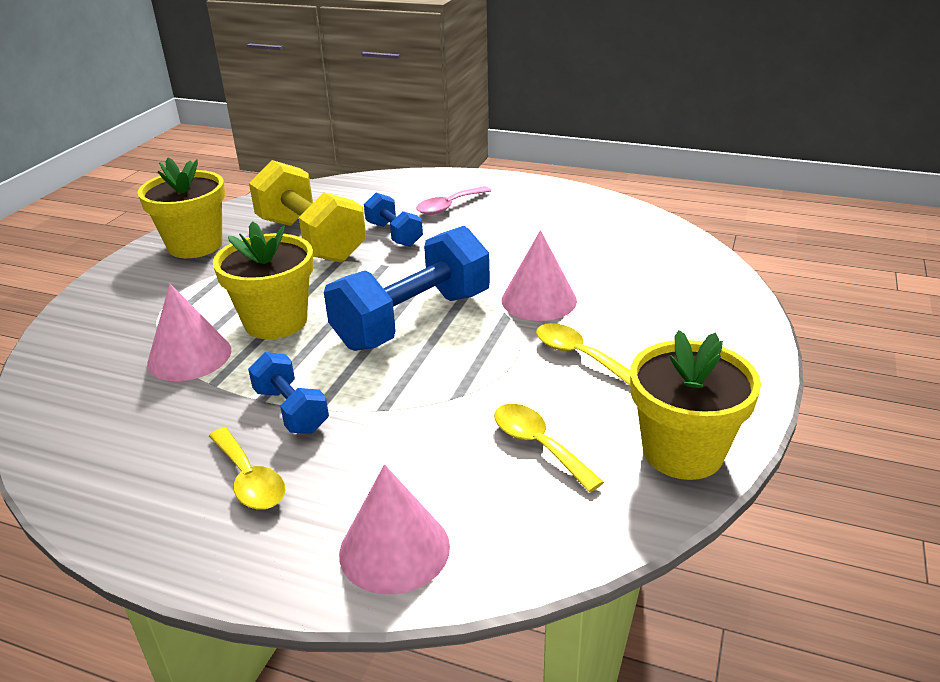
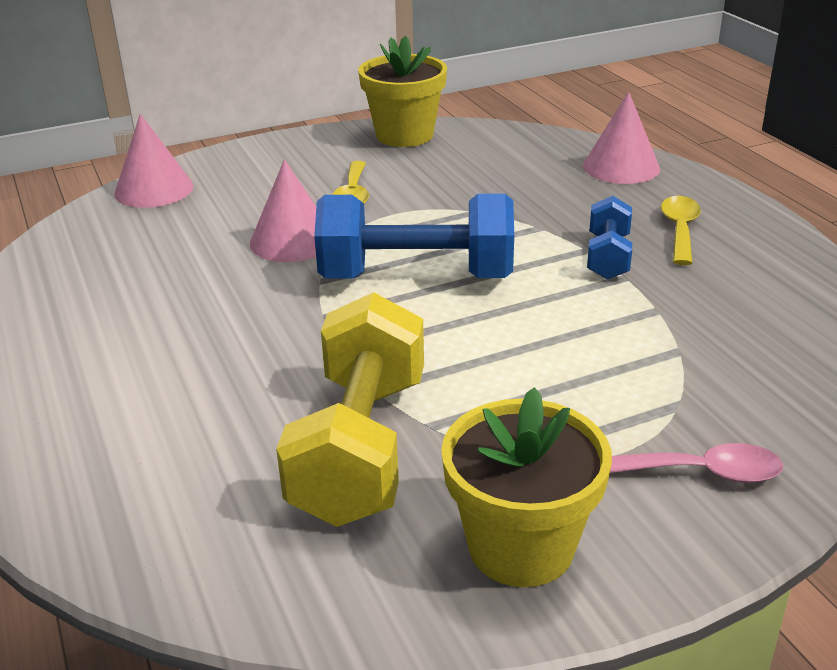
camera: 135 degrees left, 0 degrees up
(189, 356) = (660, 349): pink cone -> pink cone (154, 189)
(276, 322) = (539, 343): yellow flower pot -> none
(394, 234) = (261, 392): blue dumbbell -> none
(448, 206) = (125, 400): pink spoon -> pink spoon (703, 473)
(538, 445) = (472, 169): yellow spoon -> none

